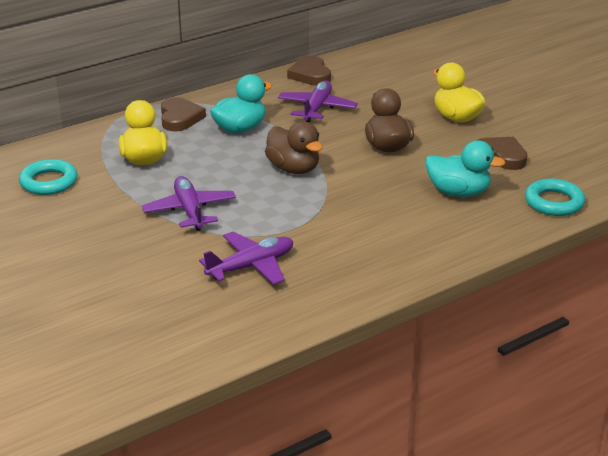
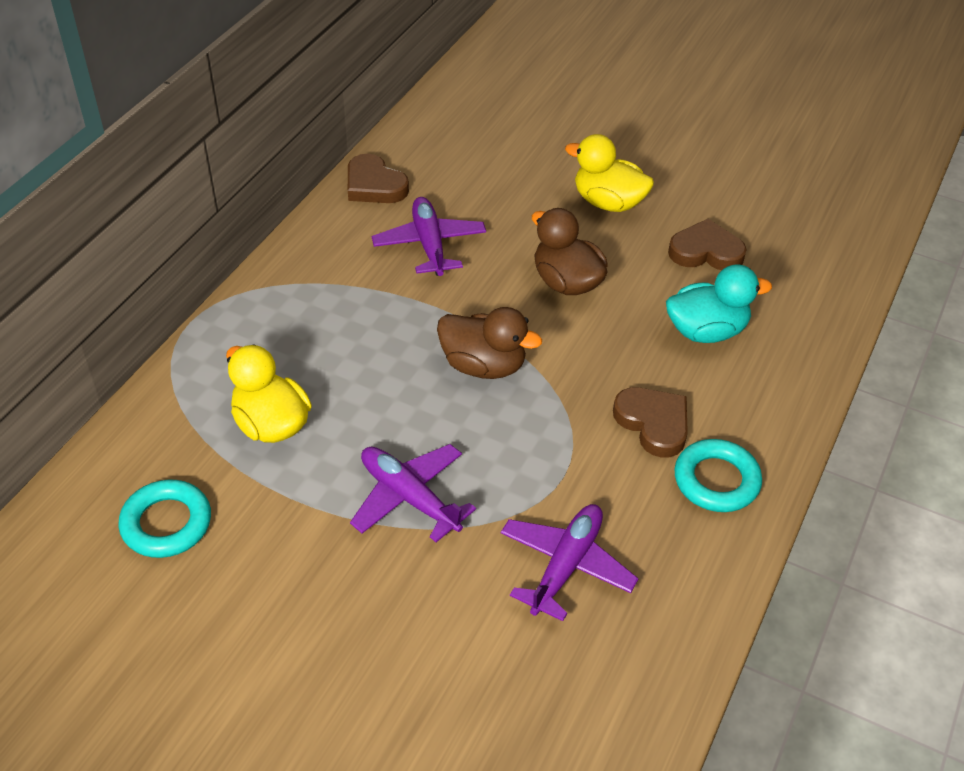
camera: 30 degrees left, 15 degrees up
(180, 118) = (261, 326): brown heart -> brown heart (653, 423)
(240, 129) = (358, 317): turquoise duck -> none
(554, 202) = (818, 307): turquoise ring -> turquoise ring (716, 480)

